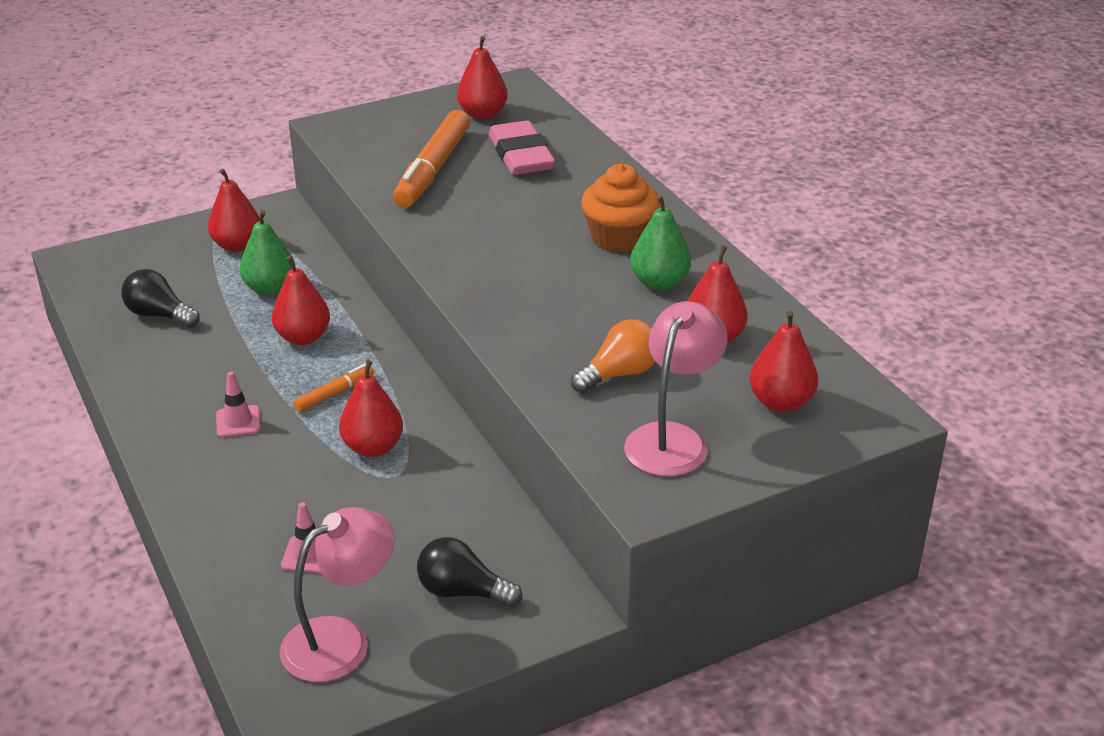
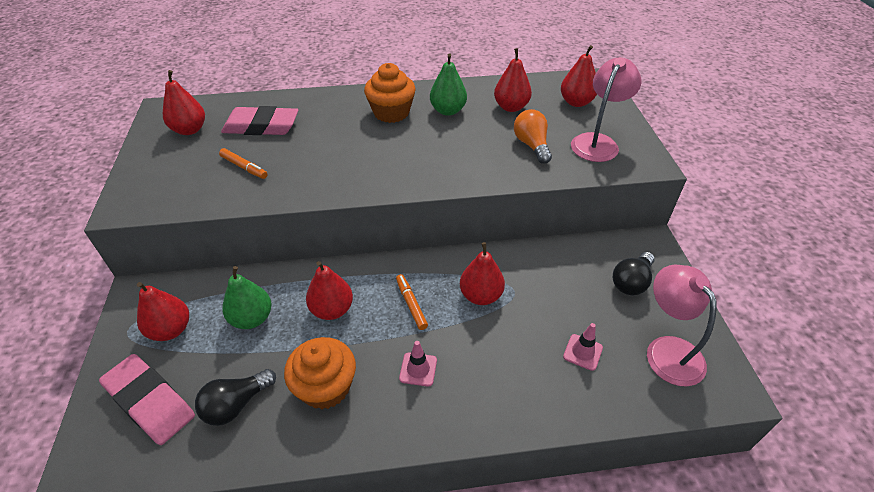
camera: 70 degrees left, 10 degrees up
(150, 266) = (150, 401): none -> pink eraser
(195, 363) = (325, 387): none -> orange cupcake
(433, 169) = (244, 167): orange marker -> orange marker, size x0.48
(672, 439) = (597, 142): pink lamp -> pink lamp turned 75 degrees clockwise

